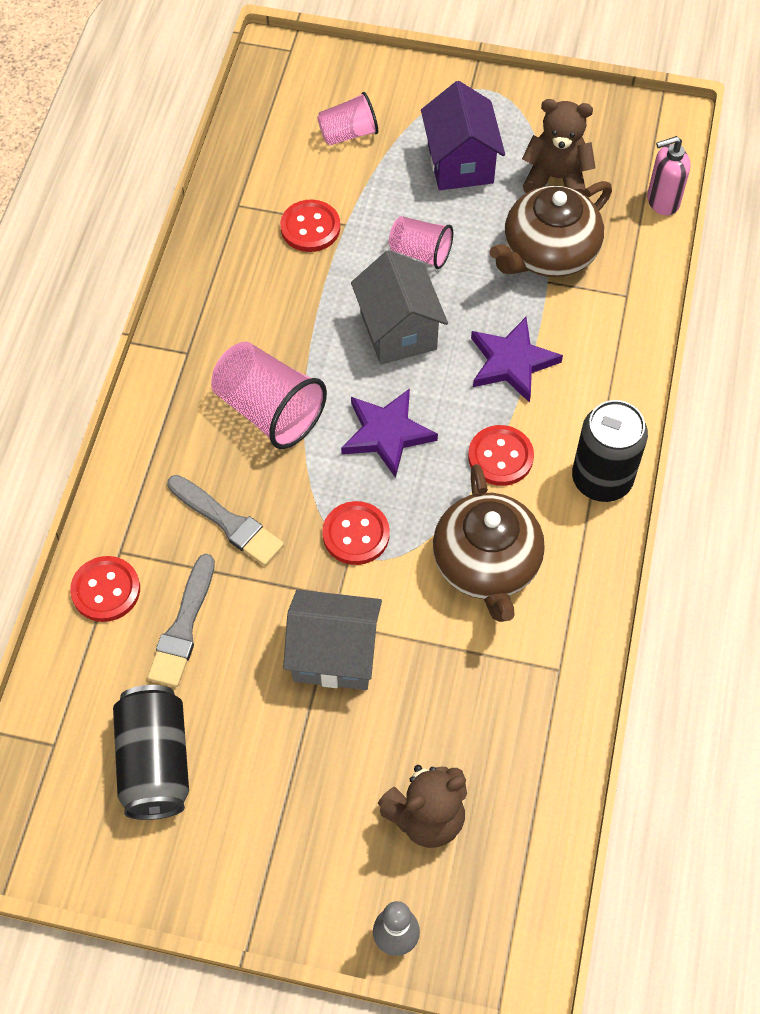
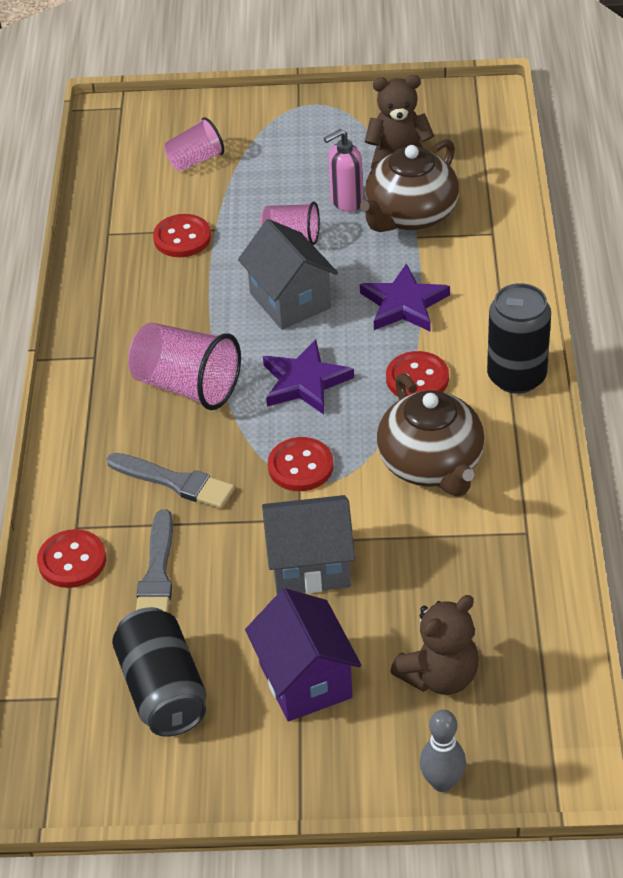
camera: 10 degrees left, 15 degrees down
(460, 163) = (307, 163): purple house -> purple house (305, 680)
(662, 201) = (501, 157): pink soap dispenser -> pink soap dispenser (346, 201)

